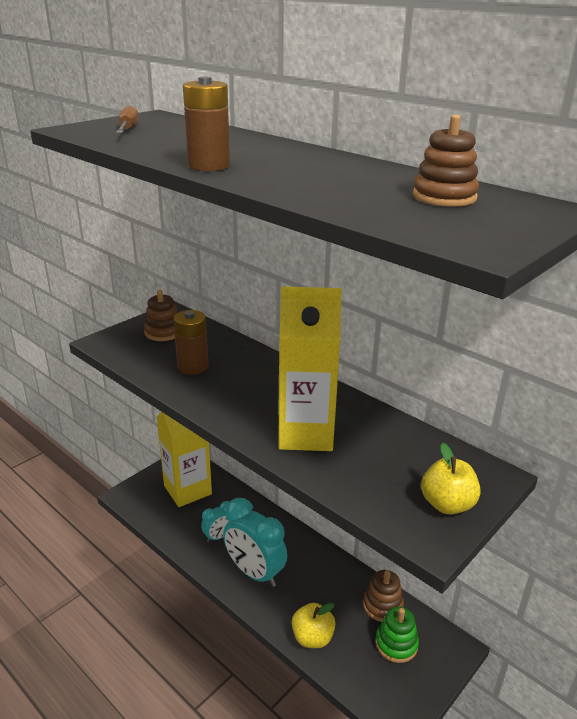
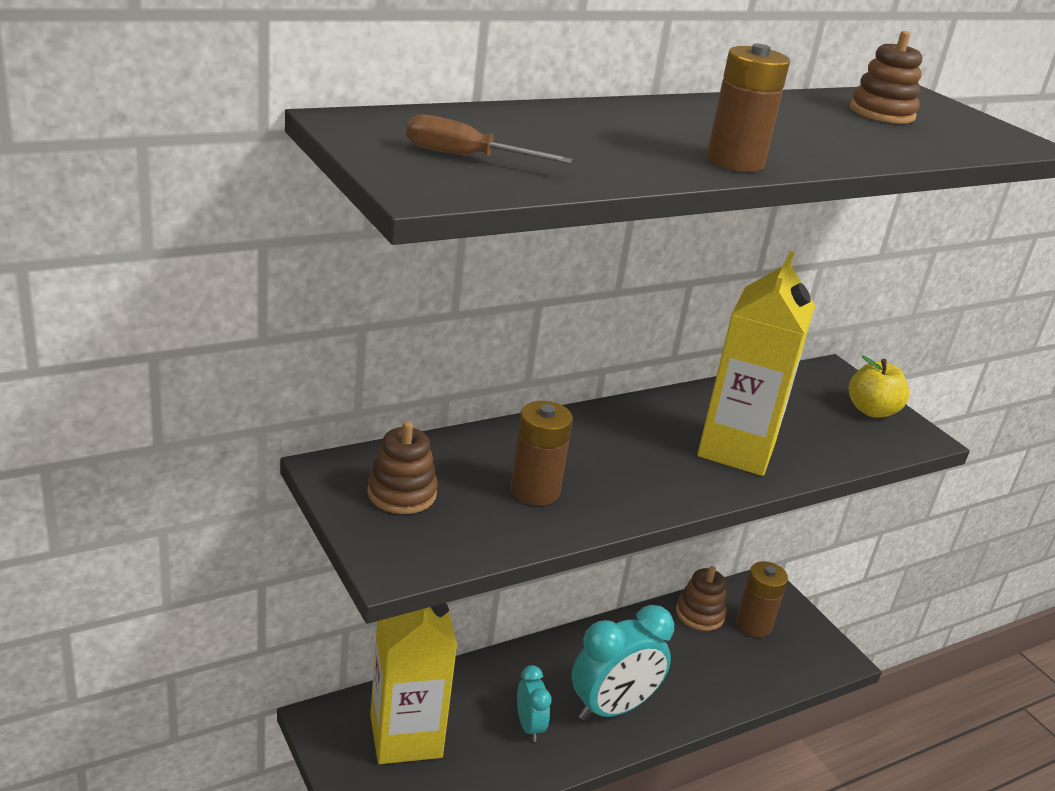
camera: 75 degrees left, 0 degrees up
(312, 637) = (729, 688): yellow apple -> none
(396, 644) = (753, 625): green stacking toy -> brown battery

